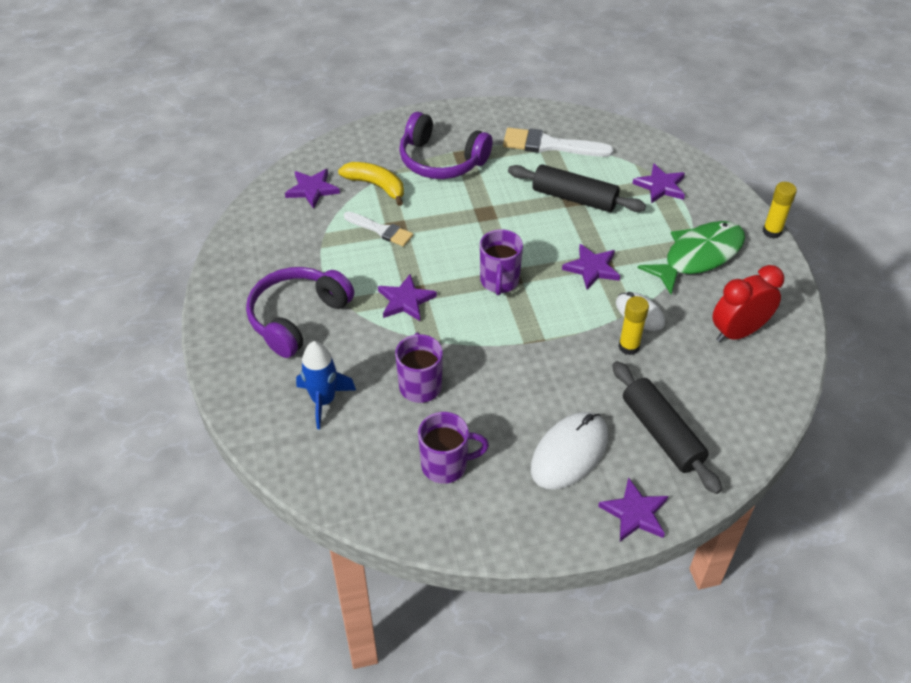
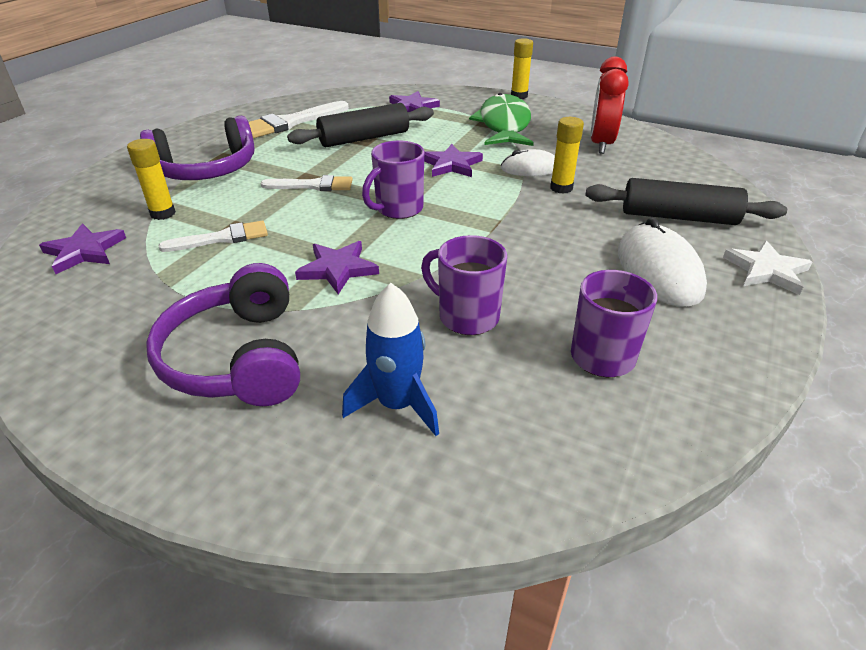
camera: 50 degrees left, 10 degrees down
(376, 186) = (163, 213): yellow banana -> yellow glue stick
(480, 222) = (313, 185): none -> white brush
(499, 281) = (398, 209): purple mug -> purple mug turned 90 degrees clockwise
(635, 513) = (766, 270): purple star -> white star

